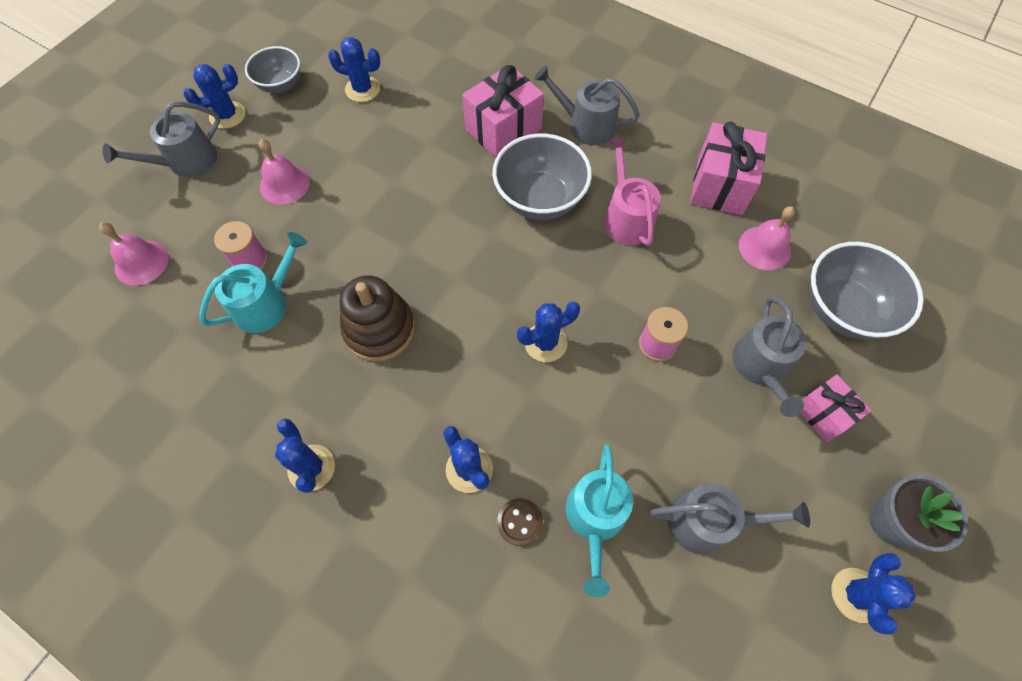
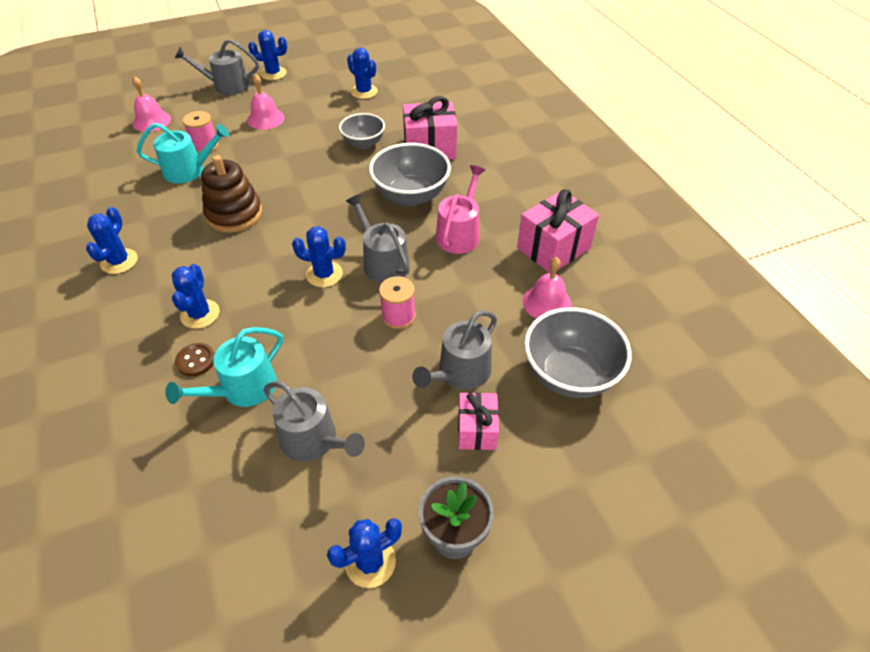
camera: 35 degrees right, 15 degrees down
(280, 85) = (319, 71): grey bowl -> grey bowl (363, 143)
(586, 125) = (490, 170): grey watering can -> grey watering can (383, 262)

